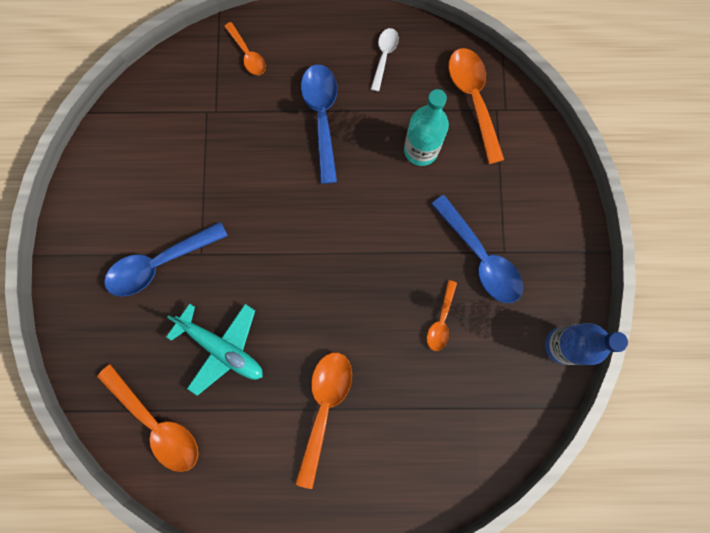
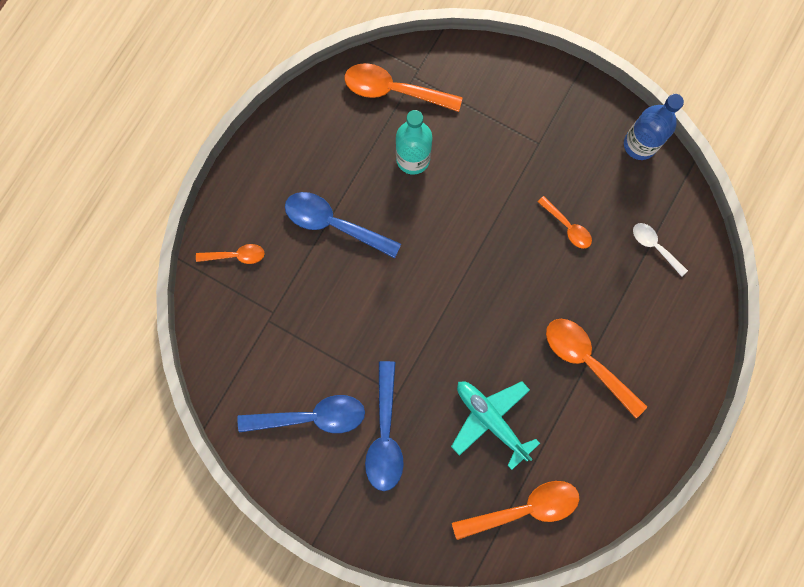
camera: 60 degrees left, 0 degrees up
(222, 348) = (490, 419): turquoise plane -> turquoise plane turned 105 degrees counterclockwise
(384, 56) = (310, 140): white spoon -> white spoon (654, 246)
(480, 257) = (533, 165): blue spoon -> blue spoon (312, 416)

